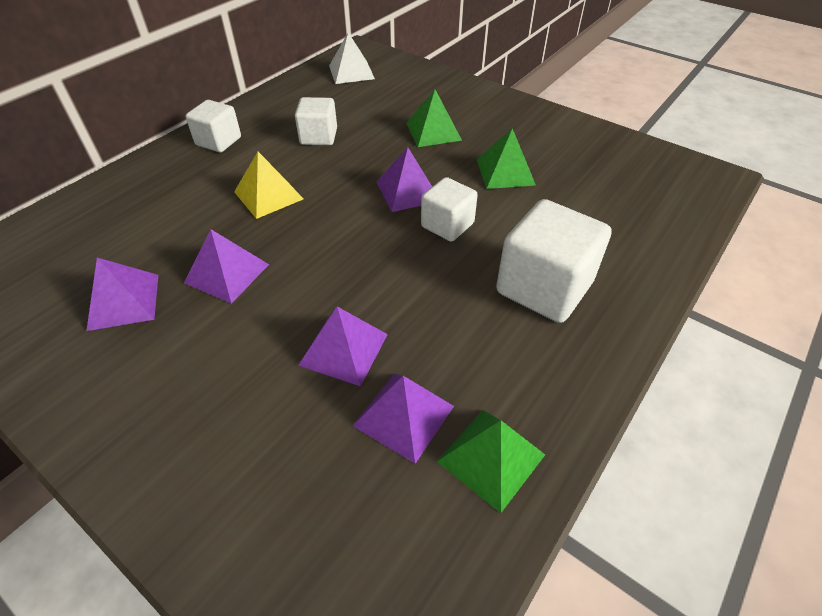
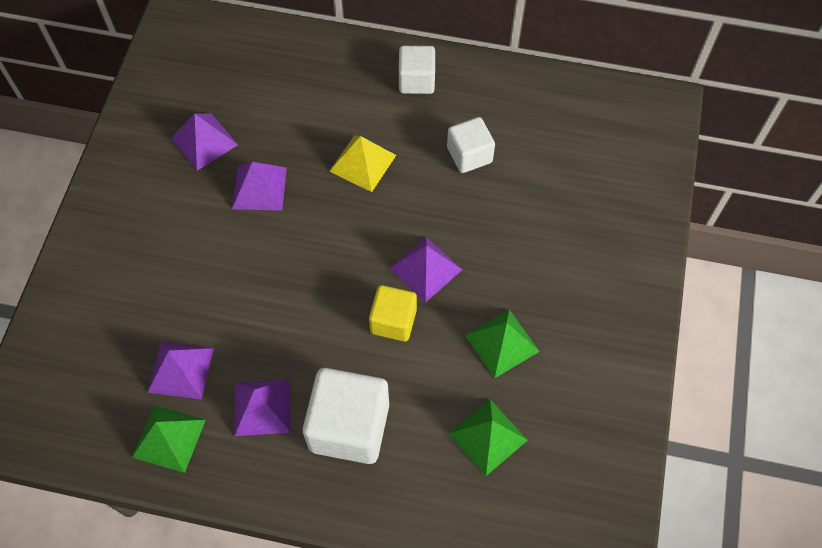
camera: 65 degrees right, 15 degrees up
(343, 349) = (221, 305): purple pyramid -> purple pyramid (262, 407)
(351, 72) = (608, 122): white pyramid -> none
(433, 131) = (537, 250): green pyramid -> green pyramid (488, 436)
(447, 225) = (393, 321): white cube -> yellow cube

